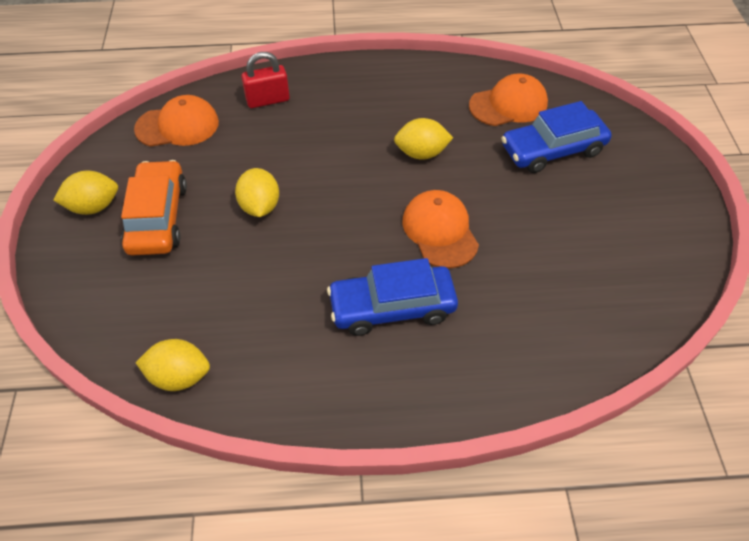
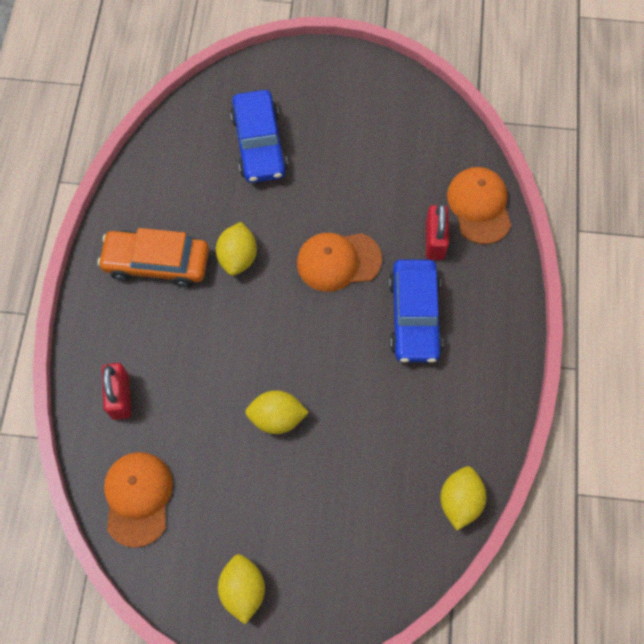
camera: 80 degrees left, 15 degrees up
(158, 217) = (271, 520): orange car -> orange car (157, 262)
(493, 316) = (434, 240): none -> red padlock
(508, 105) = (189, 164): orange cap -> orange cap (479, 206)

